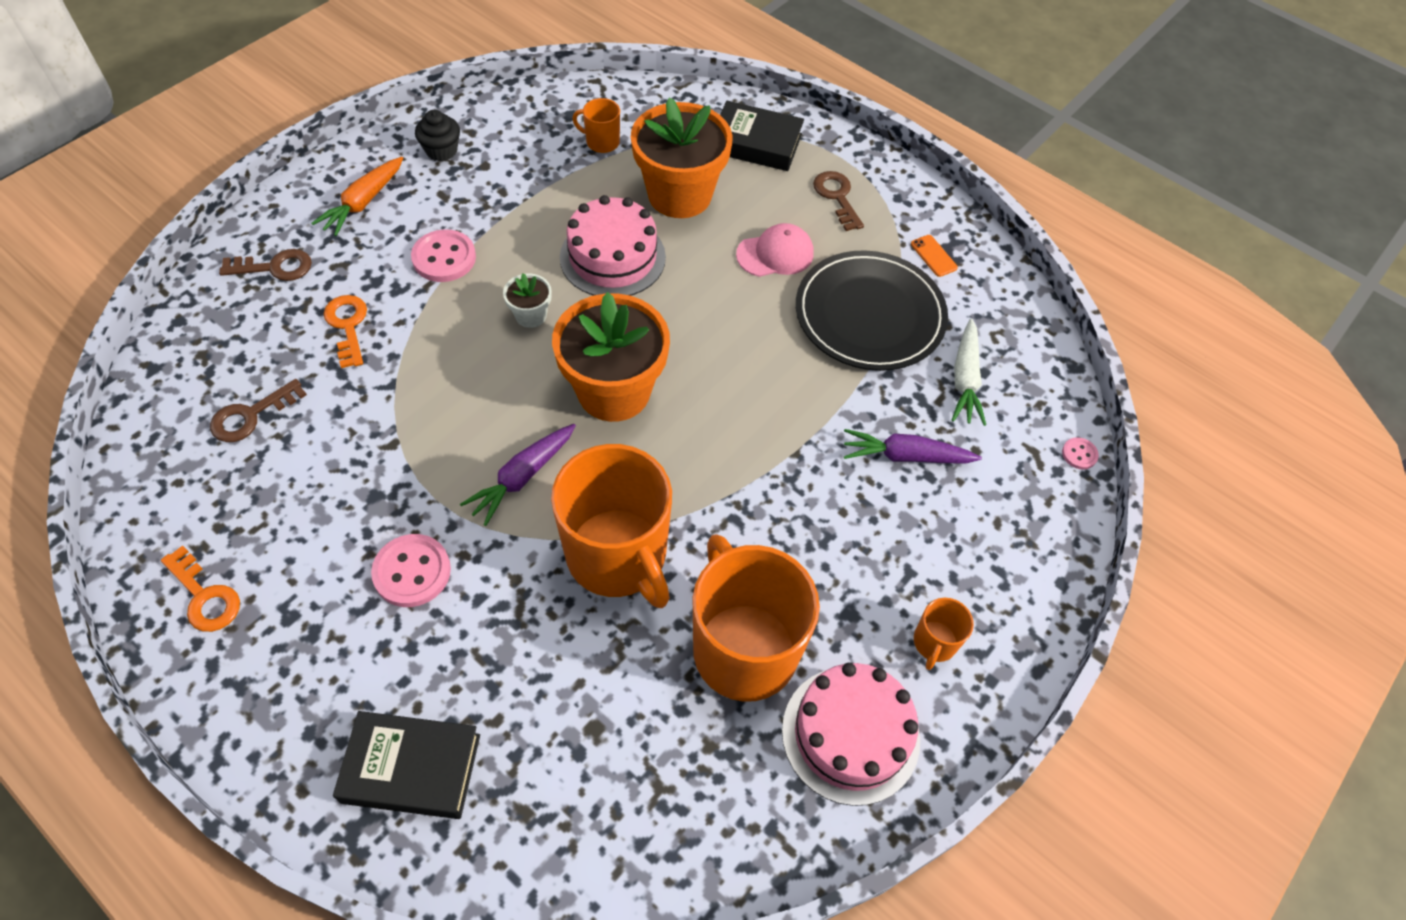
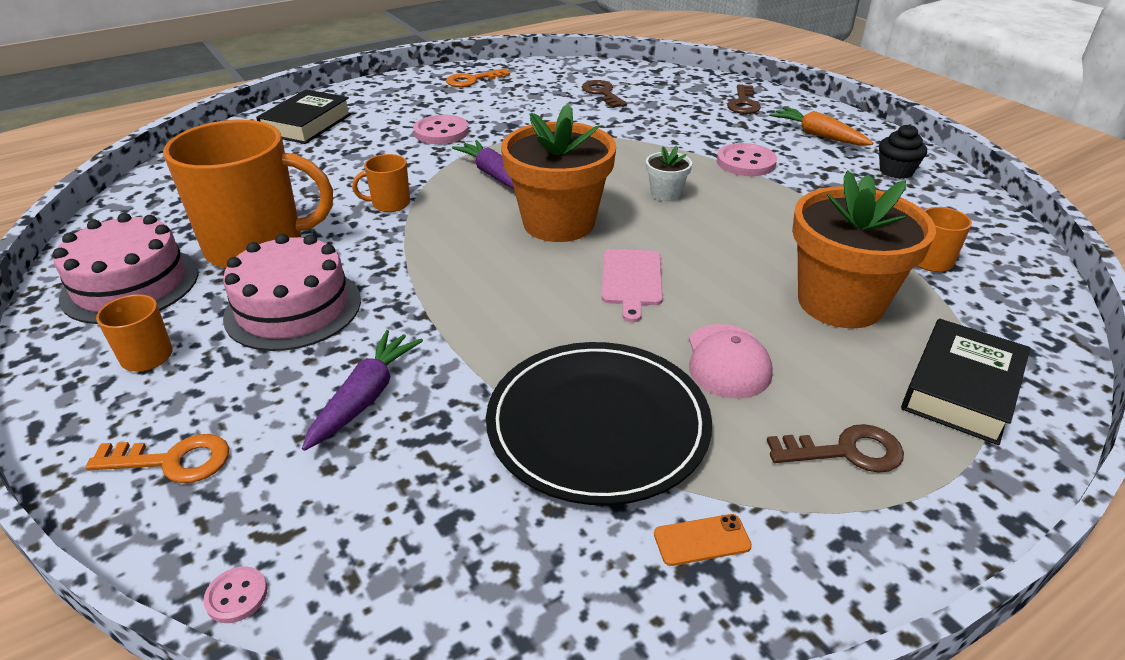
camera: 110 degrees right, 20 degrees down
(348, 326) = (675, 124): orange key -> orange key (172, 461)
(612, 257) = (736, 244): pink cake -> pink cake (293, 308)
(618, 556) = (390, 204): orange mug -> orange mug, size x0.43
(694, 321) = (631, 280): none -> pink cutting board
(965, 379) = (443, 496): white carrot -> none

